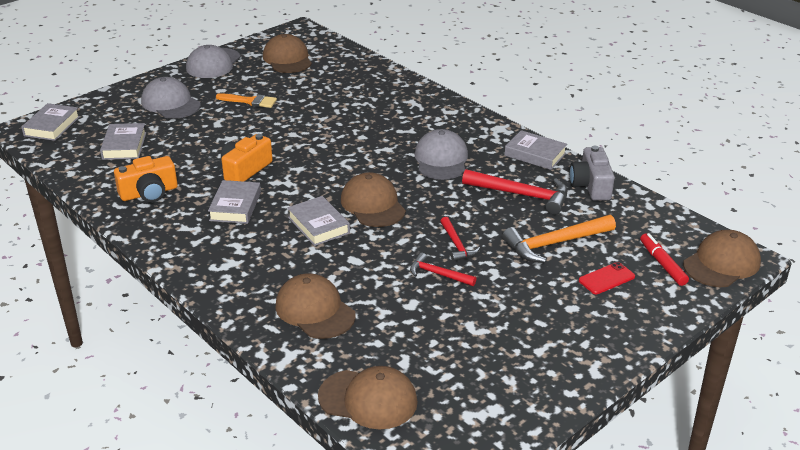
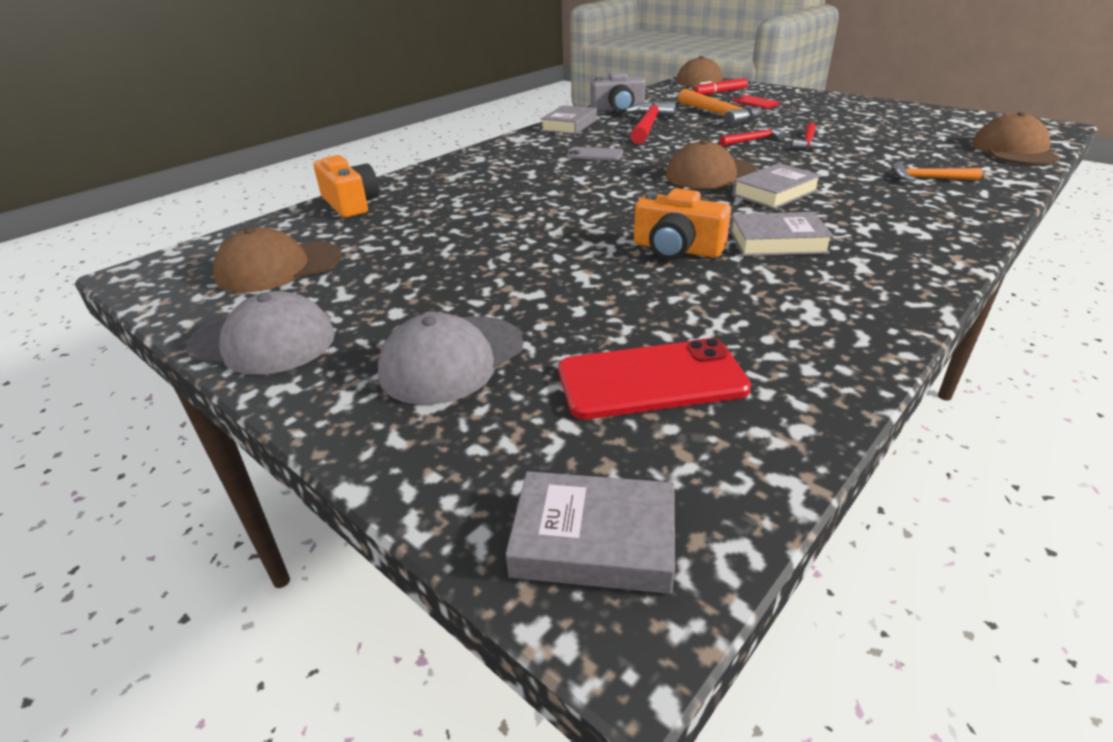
camera: 95 degrees left, 0 degrees up
(124, 146) = (651, 380): grey book -> red phone
(149, 193) = (799, 315): orange camera -> orange camera (350, 203)
(250, 101) = (447, 277): orange brush -> none
(315, 310) = (928, 178): brown cap -> orange hammer
(441, 159) = (595, 154): grey cap -> grey phone

